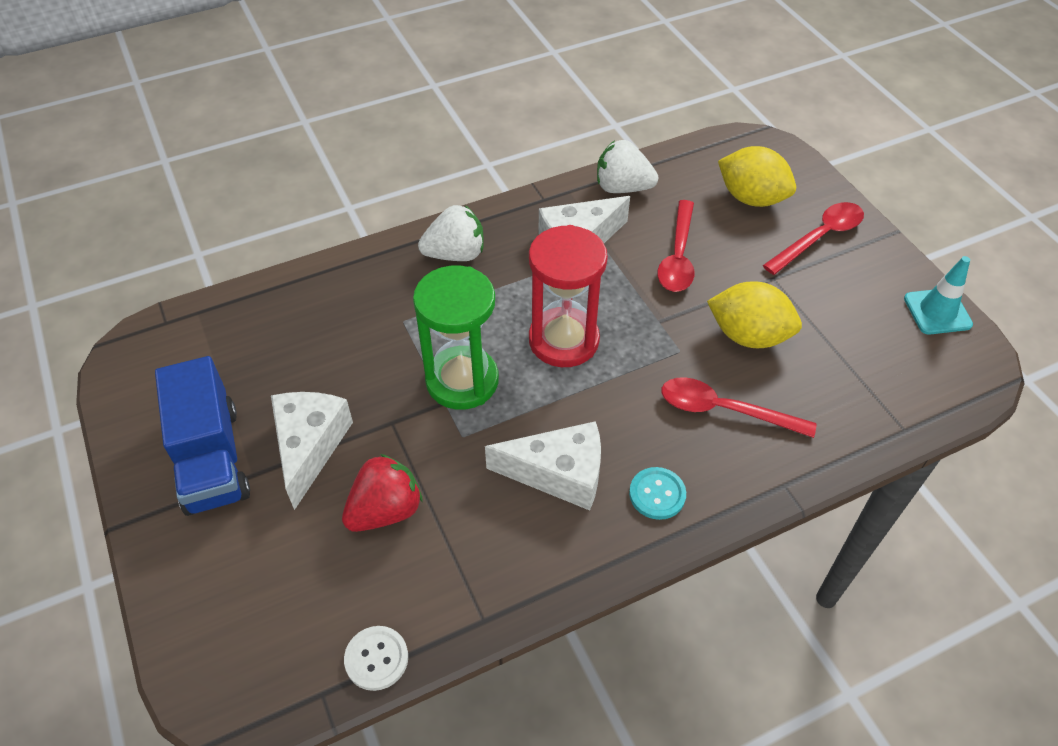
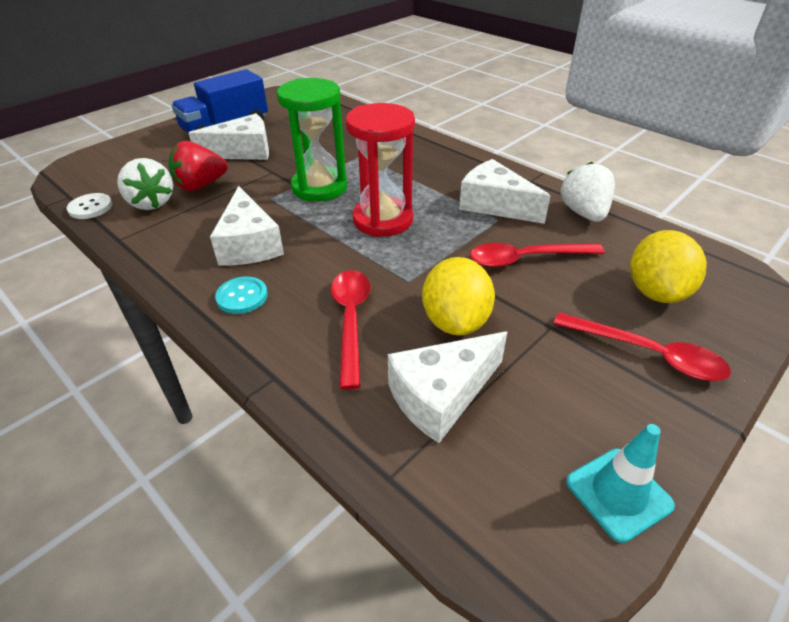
camera: 70 degrees right, 10 degrees down
(385, 510) = (200, 185): red strawberry -> red strawberry turned 120 degrees clockwise
(455, 254) = (437, 159): white strawberry -> white strawberry (151, 203)
(833, 374) = (441, 395): none -> white cheese

